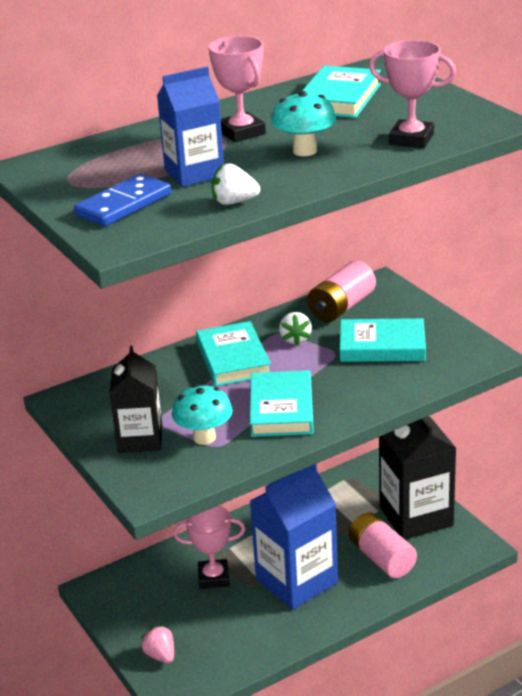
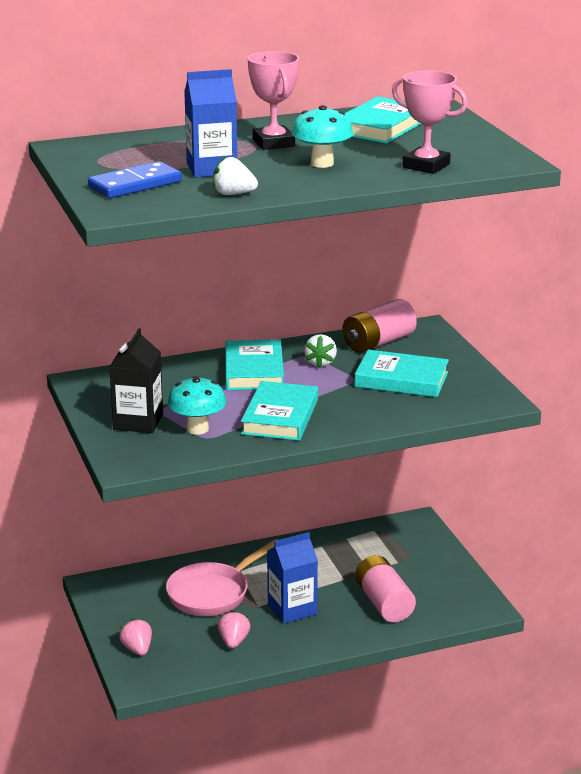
camera: 10 degrees right, 5 degrees down
(213, 577) = (213, 593): pink trophy -> pink pan
(252, 628) = (233, 641): none -> pink strawberry
(296, 581) = (292, 609): blue carton -> blue carton, size x0.63
(416, 516) = (433, 573): black carton -> none

